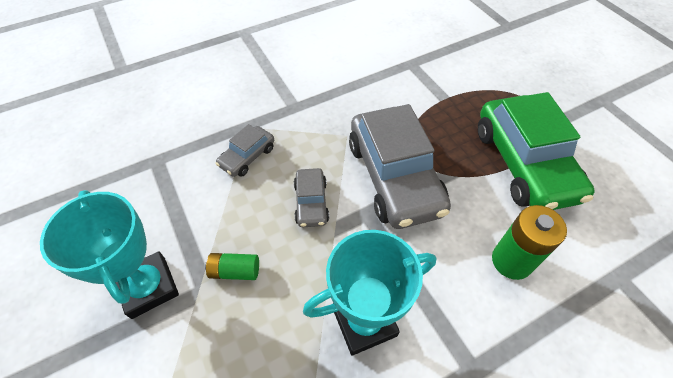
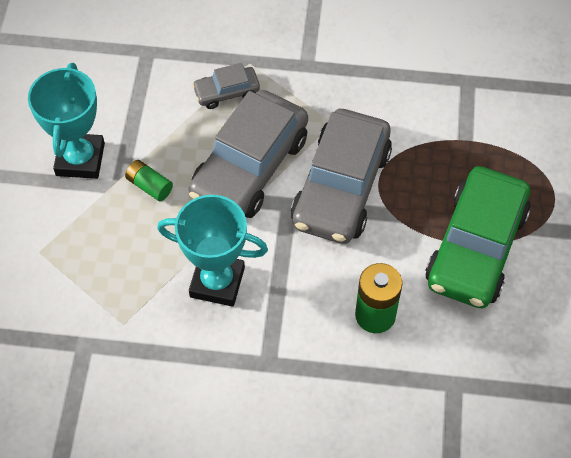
camera: 35 degrees right, 5 degrees up
(311, 202) = (249, 167): grey car -> grey car, size x2.13

